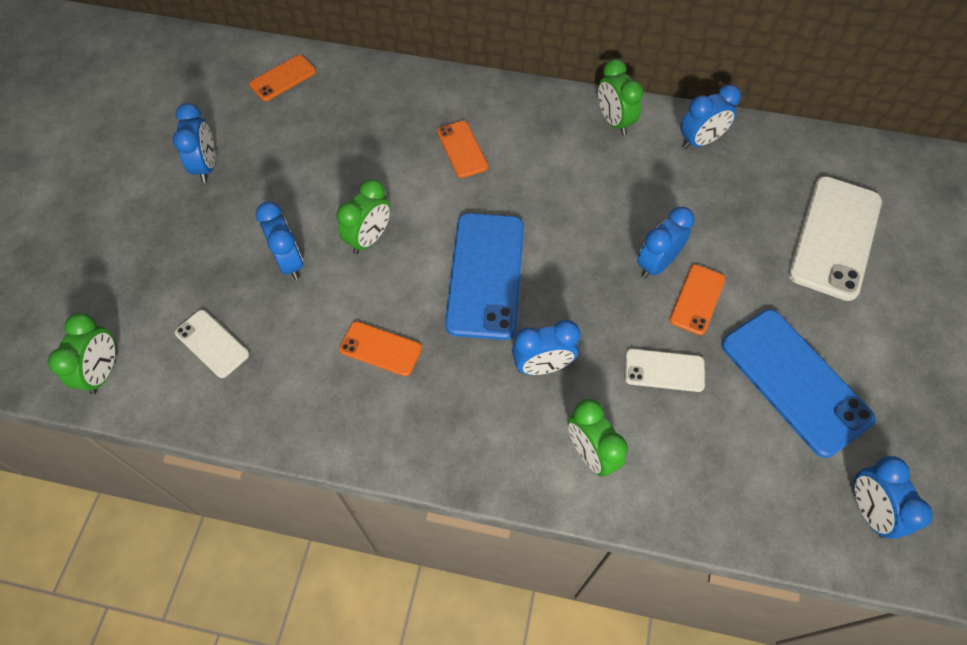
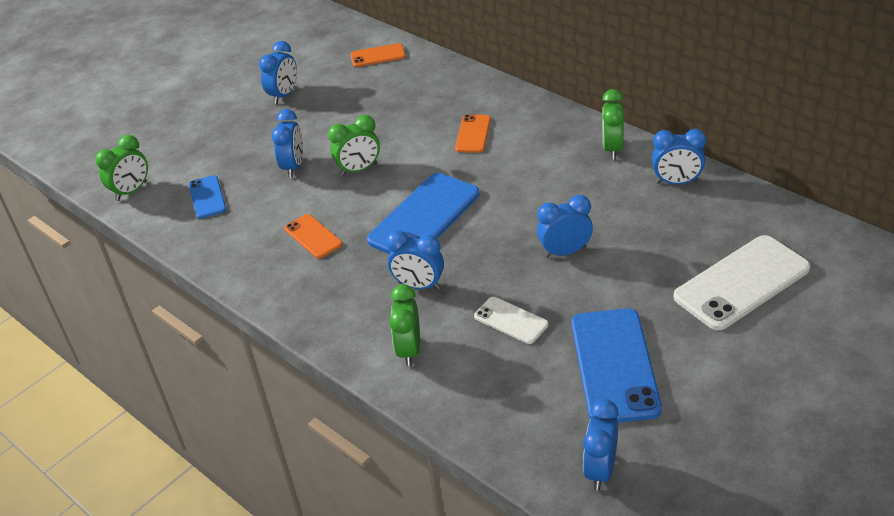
camera: 35 degrees right, 20 degrees down
(212, 344) = (207, 197): white phone -> blue phone
(697, 299) = (579, 285): orange phone -> none

